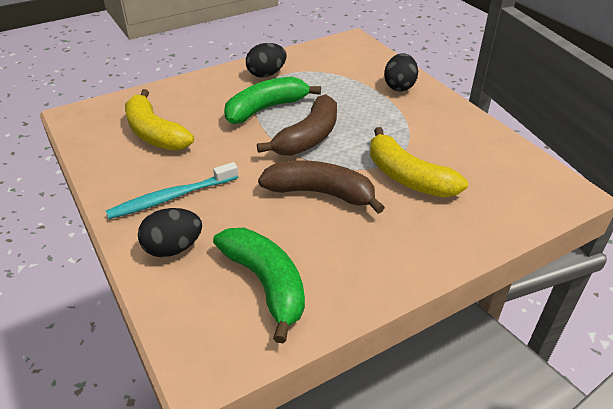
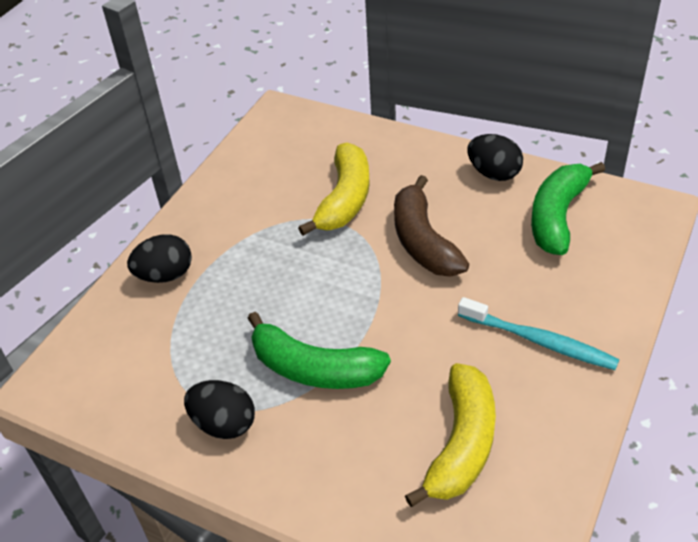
camera: 120 degrees left, 5 degrees up
(173, 248) = (591, 292): black egg -> black egg (494, 173)
(308, 137) = (341, 297): brown banana -> none

